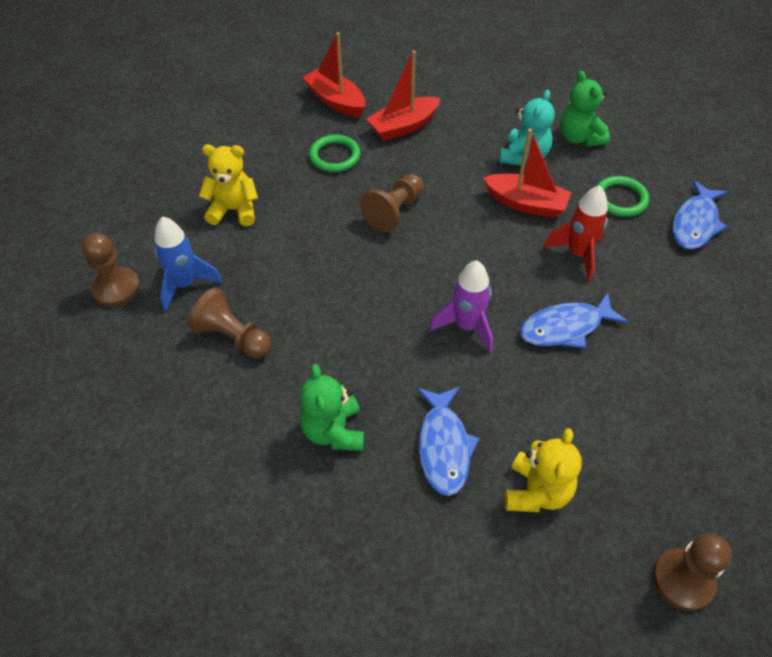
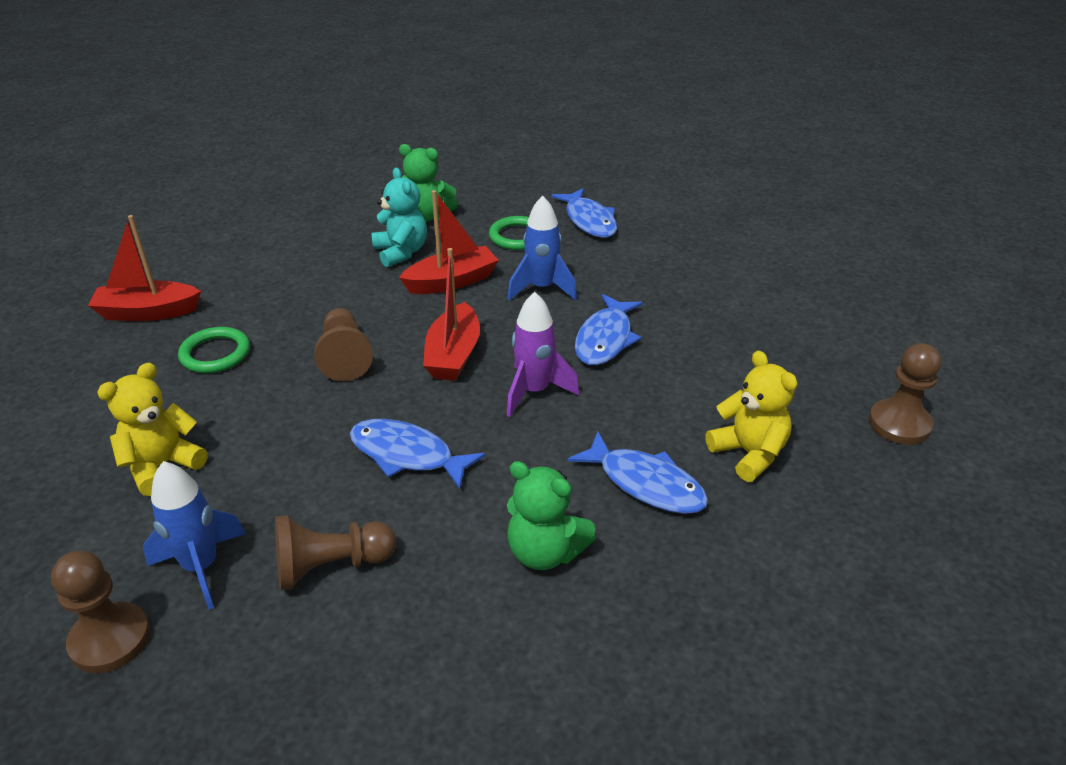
camera: 50 degrees left, 15 degrees down
(345, 305) = (407, 455): none -> blue fish
(403, 126) = (255, 292): red boat -> red boat (453, 355)
(578, 254) = (542, 288): red rocket -> blue rocket

